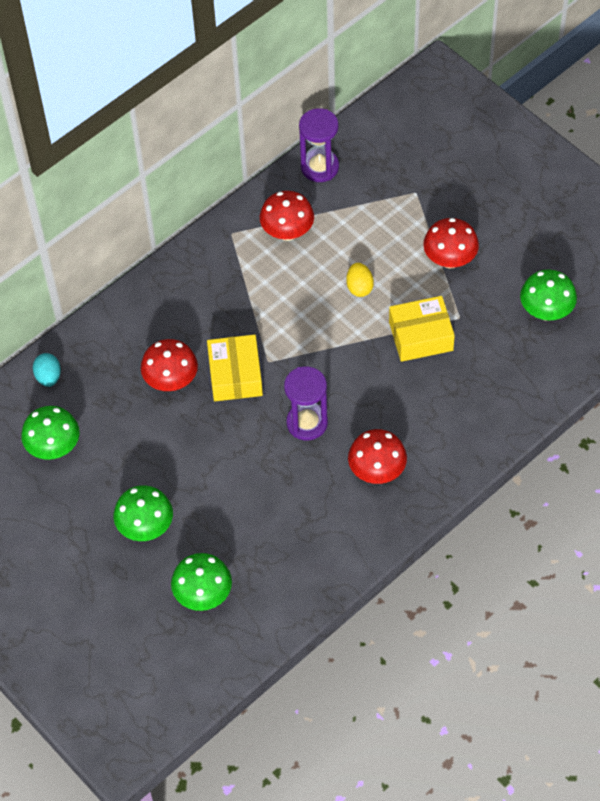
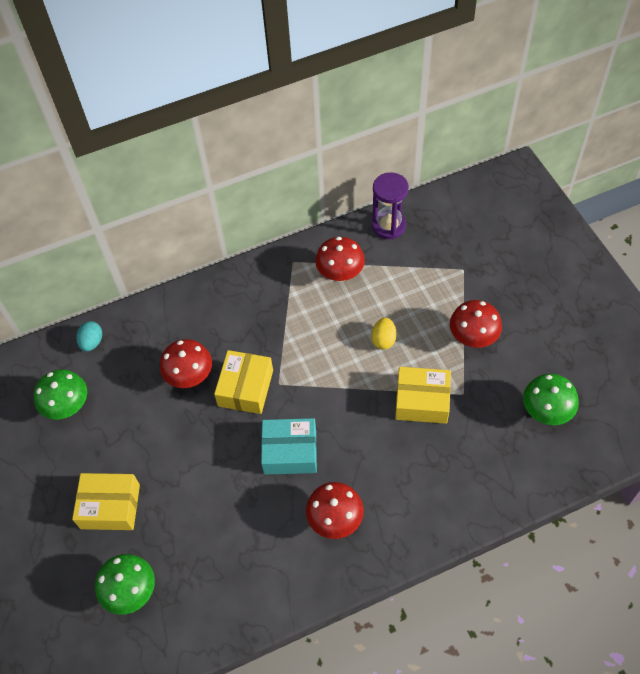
camera: 20 degrees right, 0 degrees up
(145, 527) = (110, 506): green mushroom -> yellow box
(307, 423) = (290, 452): purple hourglass -> turquoise box

